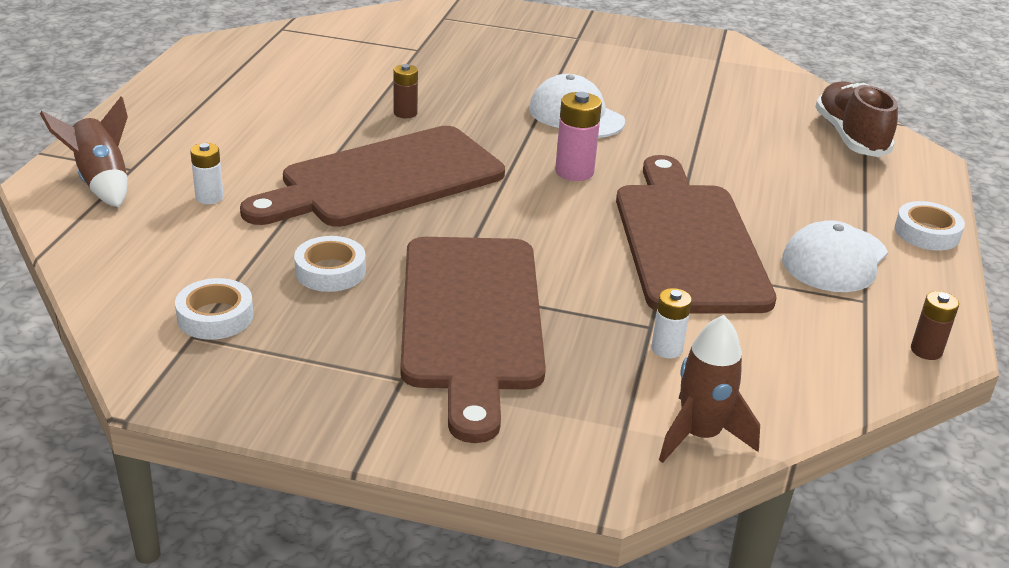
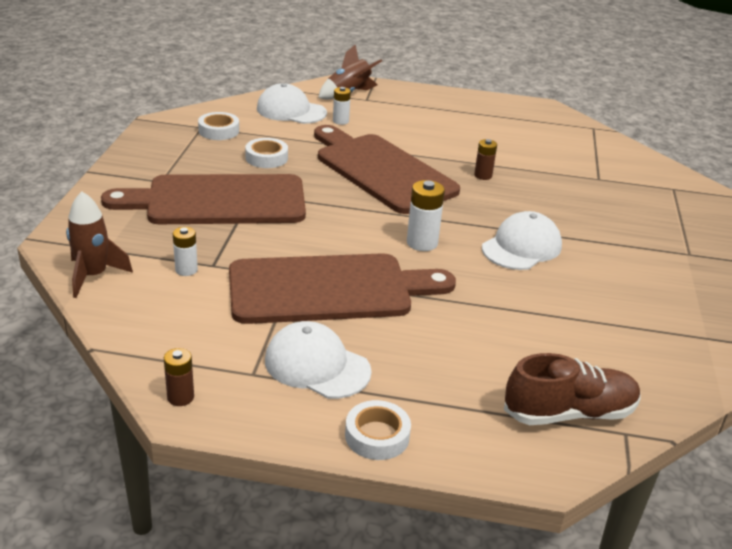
camera: 85 degrees right, 0 degrees up
(153, 240) = (291, 111): none -> white cap
(574, 172) = (422, 243): pink battery -> white battery

